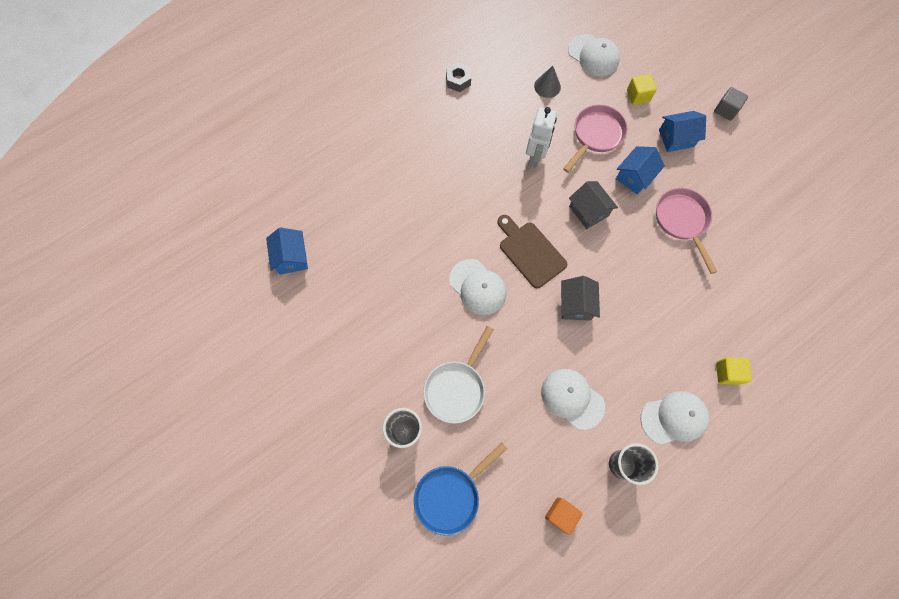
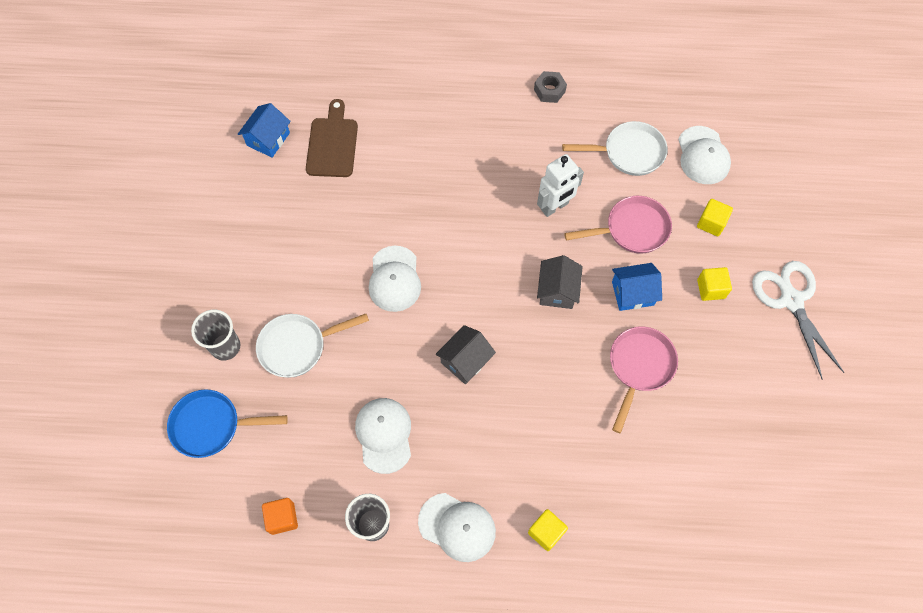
camera: 40 degrees right, 5 degrees down
(530, 252) = (469, 285): brown cutting board -> brown cutting board (332, 144)
(547, 86) = (628, 153): grey cone -> white pan
(676, 138) = (710, 289): blue house -> yellow cube
(726, 110) = (791, 300): grey cube -> white scissors

